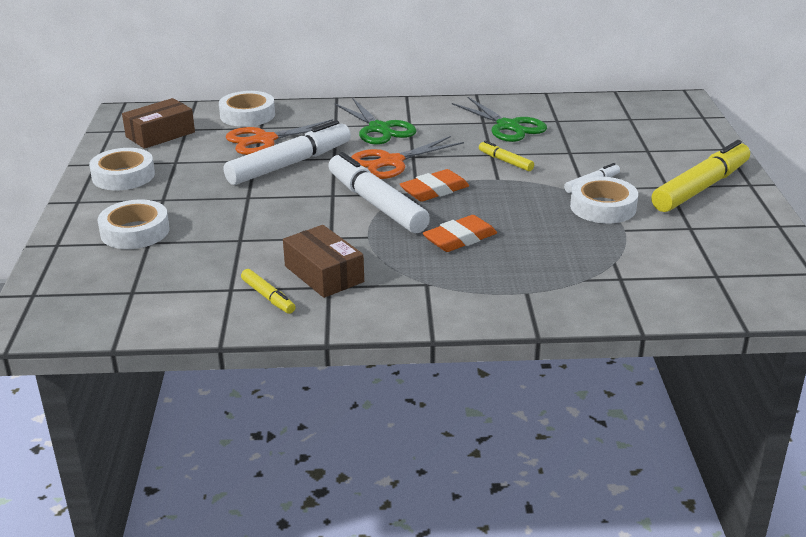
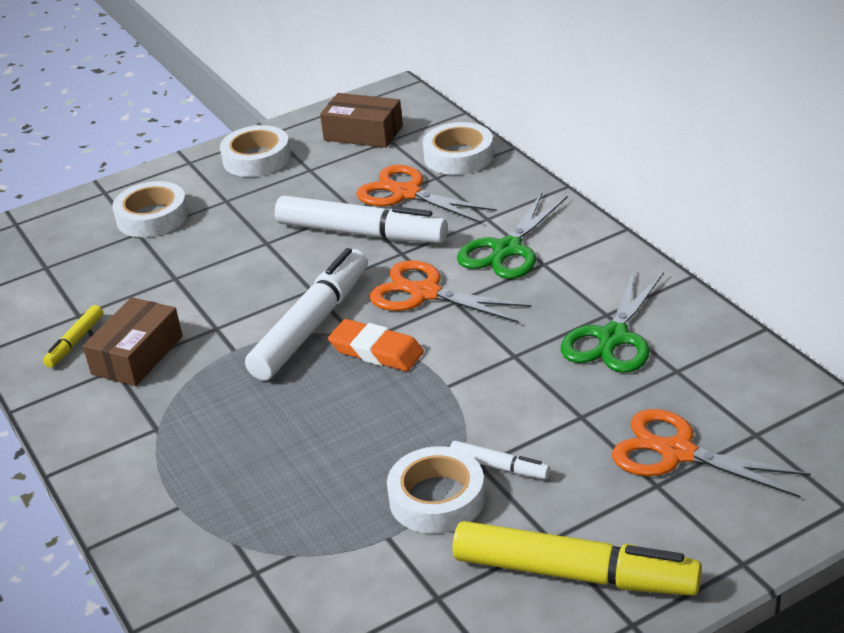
camera: 65 degrees right, 5 degrees up
(460, 239) = (270, 414): orange eraser -> none
(505, 161) = (502, 374): yellow marker -> none
(626, 139) = (677, 453): none -> orange scissors

